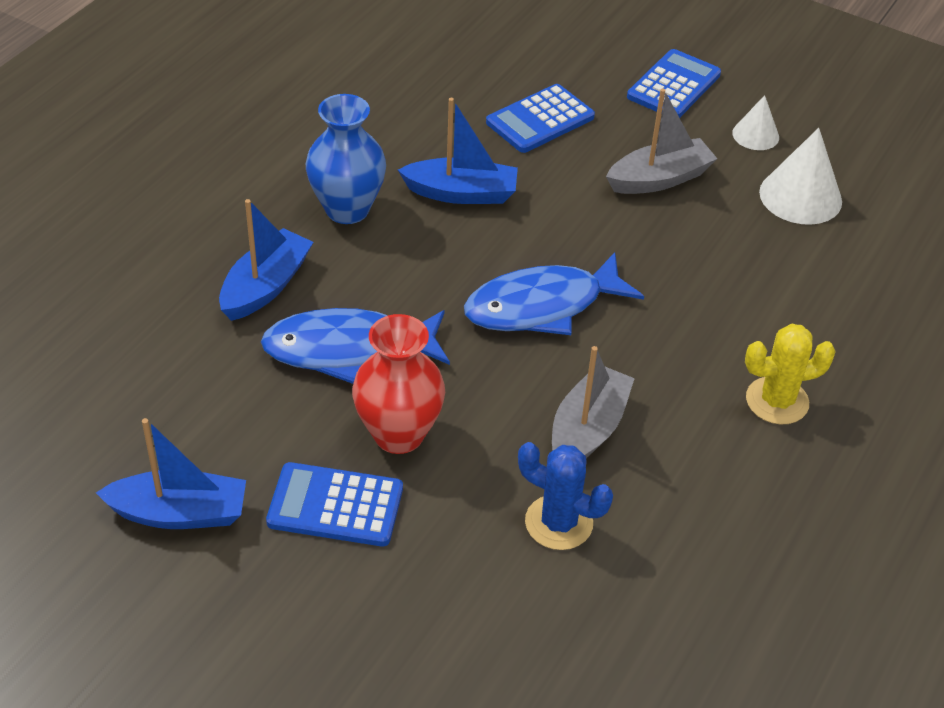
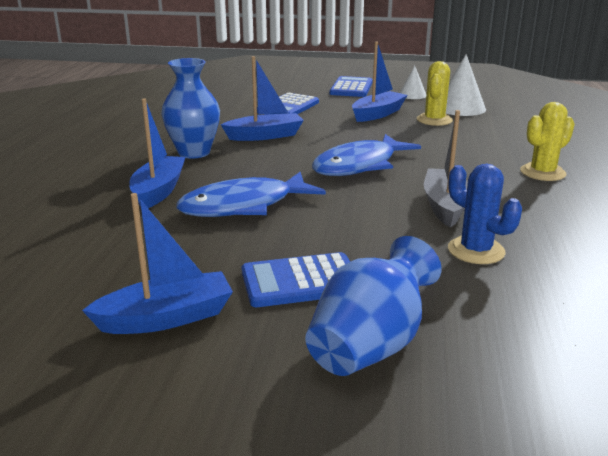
camera: 20 degrees left, 20 degrees down
(346, 620) = (370, 346): none -> blue vase
(398, 434) = (317, 235): red vase -> none
(558, 523) = (476, 251): blue cactus -> blue cactus turned 45 degrees clockwise
(659, 179) = (377, 114): grey boat -> blue boat
(732, 221) = (434, 120): none -> yellow cactus

